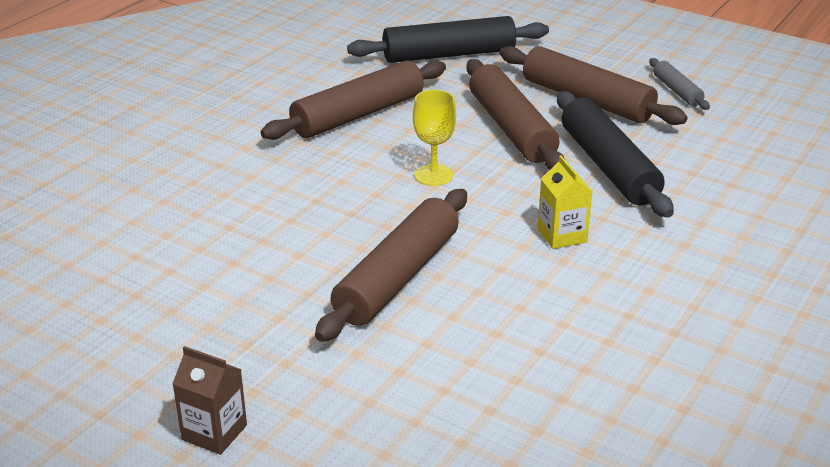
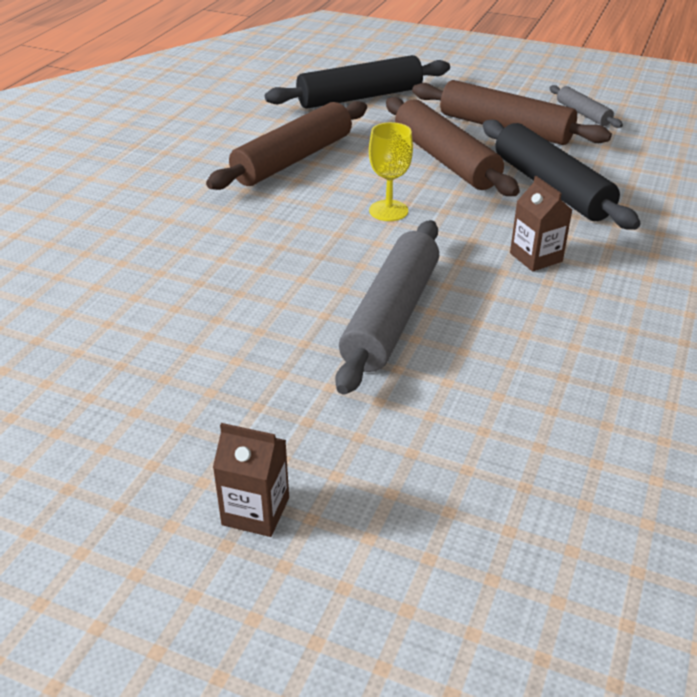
camera: 10 degrees left, 5 degrees up
(397, 277) = (391, 316): brown rolling pin -> grey rolling pin
(562, 235) = (536, 257): yellow carton -> brown carton

